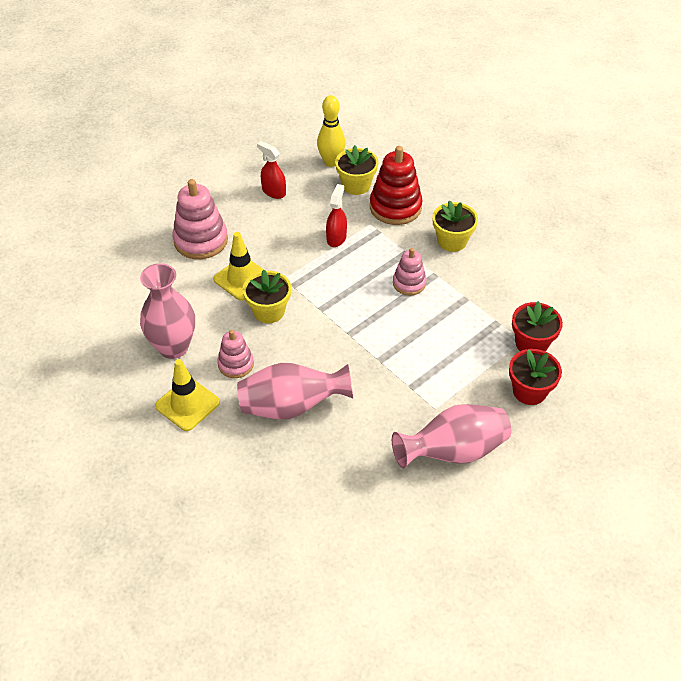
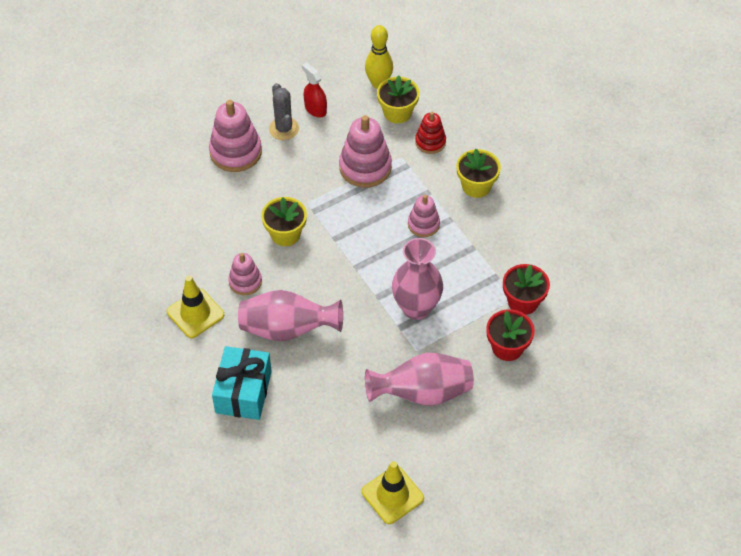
camera: 10 degrees right, 5 degrees up
(173, 347) = (192, 257): pink vase -> pink vase (416, 308)
(242, 279) = (267, 197): yellow traffic cone -> yellow traffic cone (392, 495)
(246, 213) = (284, 129): none -> grey cactus
(257, 480) = (243, 392): none -> turquoise gift
(336, 238) = (365, 167): red spray bottle -> pink stacking toy
(395, 207) = (430, 142): red stacking toy -> red stacking toy, size x0.60

